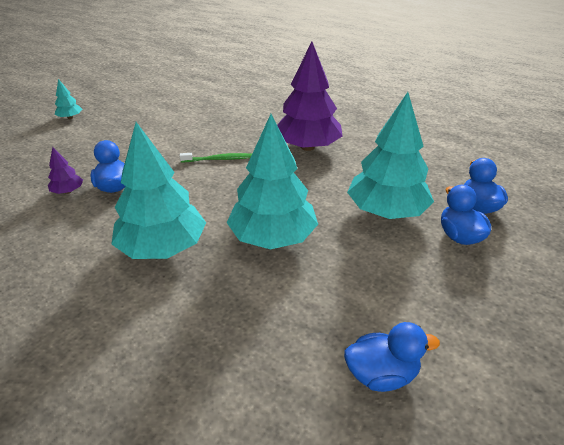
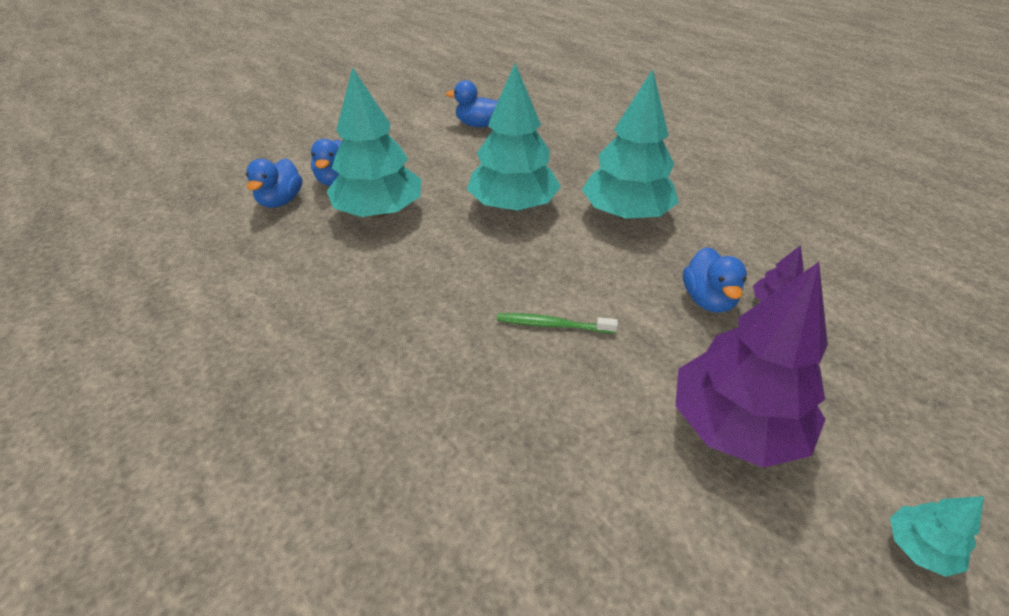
camera: 165 degrees left, 5 degrees up
(307, 147) = (400, 325): purple tree -> purple tree (734, 425)

